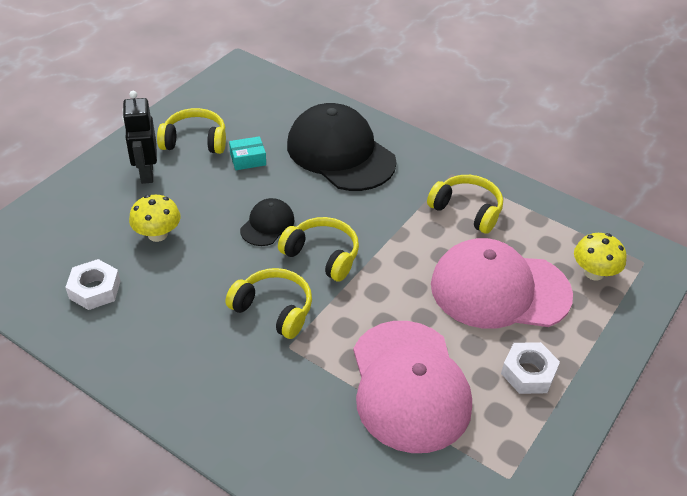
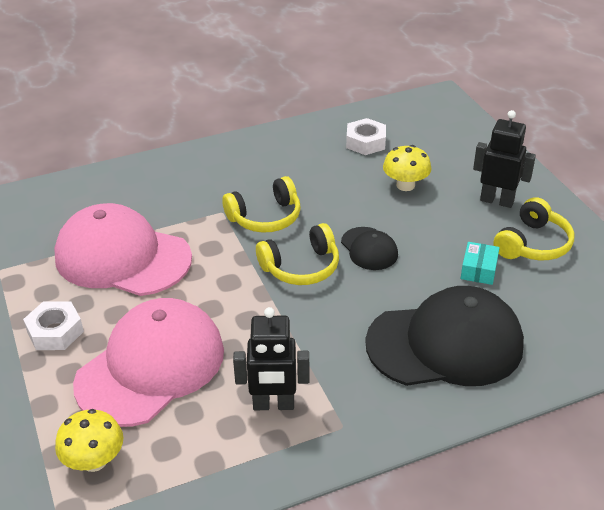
camera: 125 degrees right, 5 degrees down
(467, 210) = (273, 405): yellow headphones -> black robot

